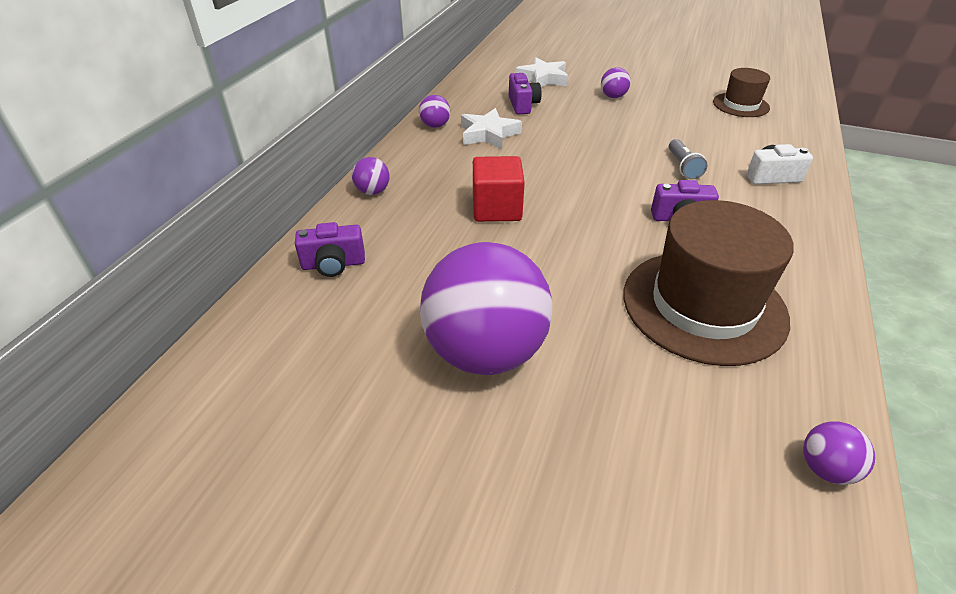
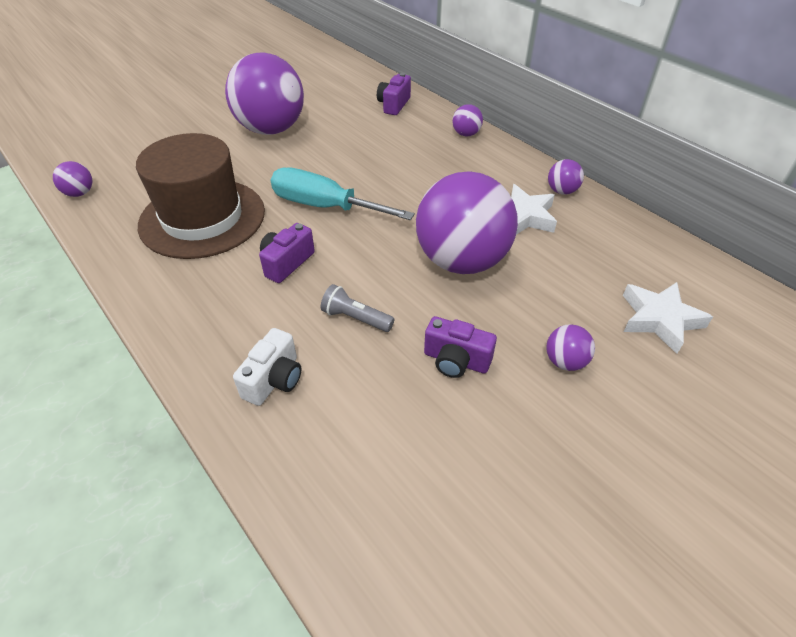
camera: 120 degrees right, 5 degrees up
(496, 209) = (394, 177): red cube -> none
(523, 105) = (581, 266): purple camera -> purple camera (456, 361)
(572, 145) = (461, 261): none -> purple ball
(587, 231) = (325, 206): none -> turquoise screwdriver
(740, 105) = (453, 508): brown hat -> none

